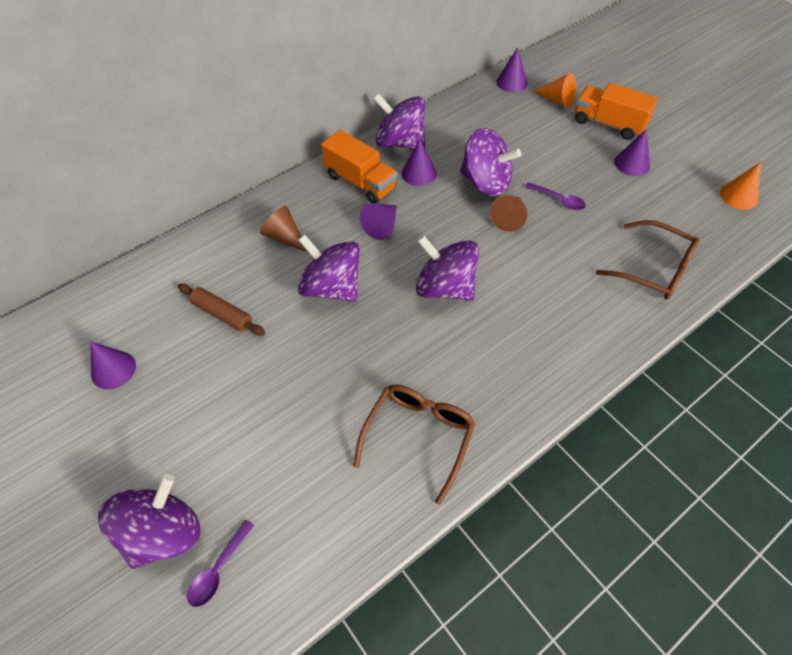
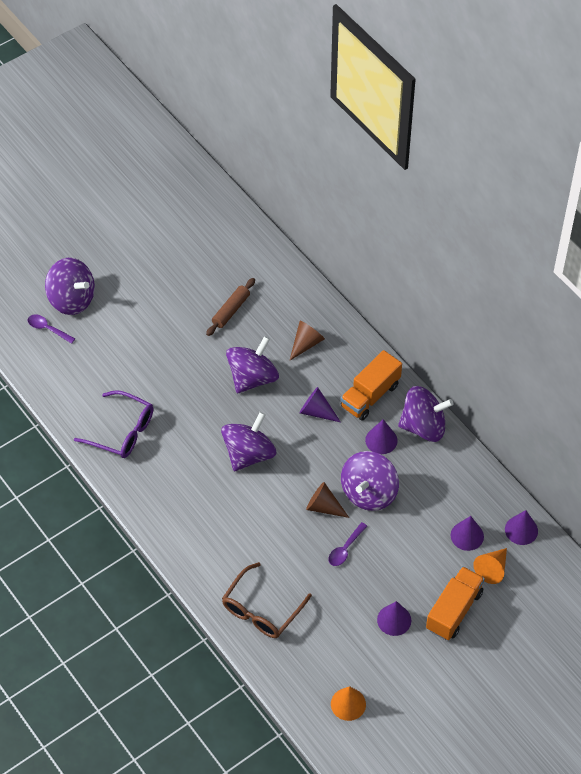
camera: 90 degrees right, 0 degrees up
(113, 370) = (187, 254): purple cone -> purple cone (467, 535)
(400, 142) = (423, 426): purple spinning top -> purple spinning top turned 60 degrees clockwise
(418, 436) = (122, 431): brown glasses -> purple glasses

